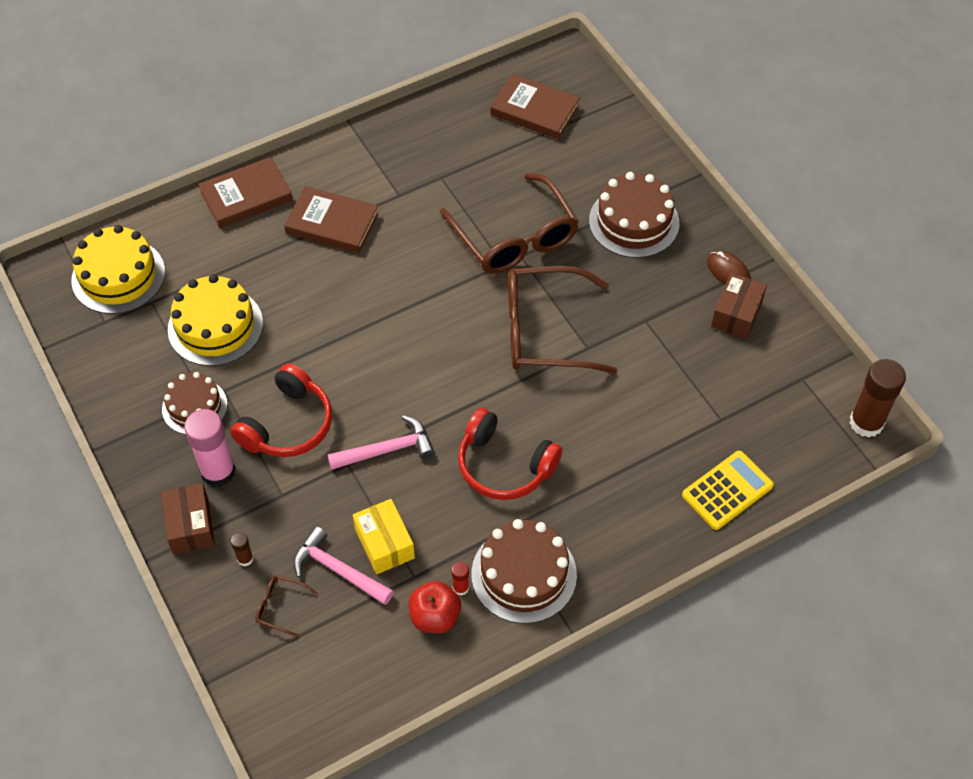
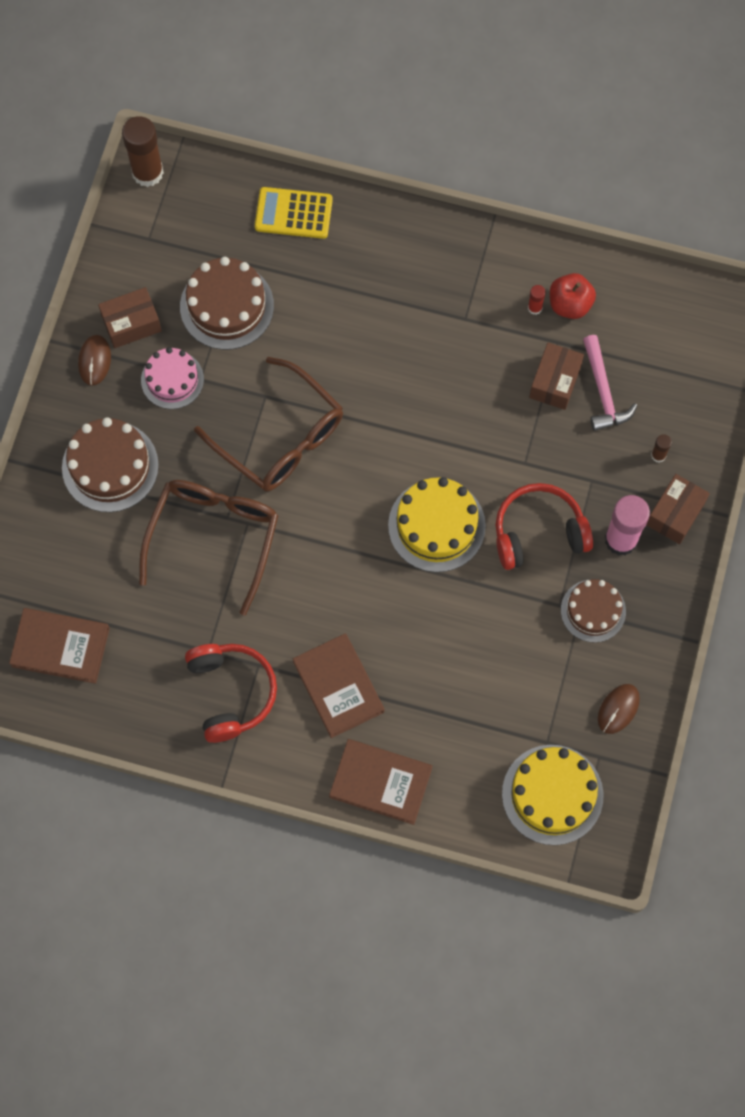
camera: 135 degrees left, 15 degrees up
(116, 360) = (618, 709): none -> brown mouse
(215, 326) = (517, 671): yellow cake -> yellow cake (436, 525)
(280, 607) = (664, 400): brown glasses -> none
(384, 543) = (555, 382): yellow box -> brown box
(387, 450) = (487, 448): pink hammer -> none
(504, 466) = (419, 363): red headphones -> red headphones (231, 692)
(524, 574) = (485, 280): brown cake -> brown cake (227, 306)
(534, 110) = (60, 647): brown book -> brown book turned 60 degrees counterclockwise
(663, 304) = (172, 379): none -> pink cake

